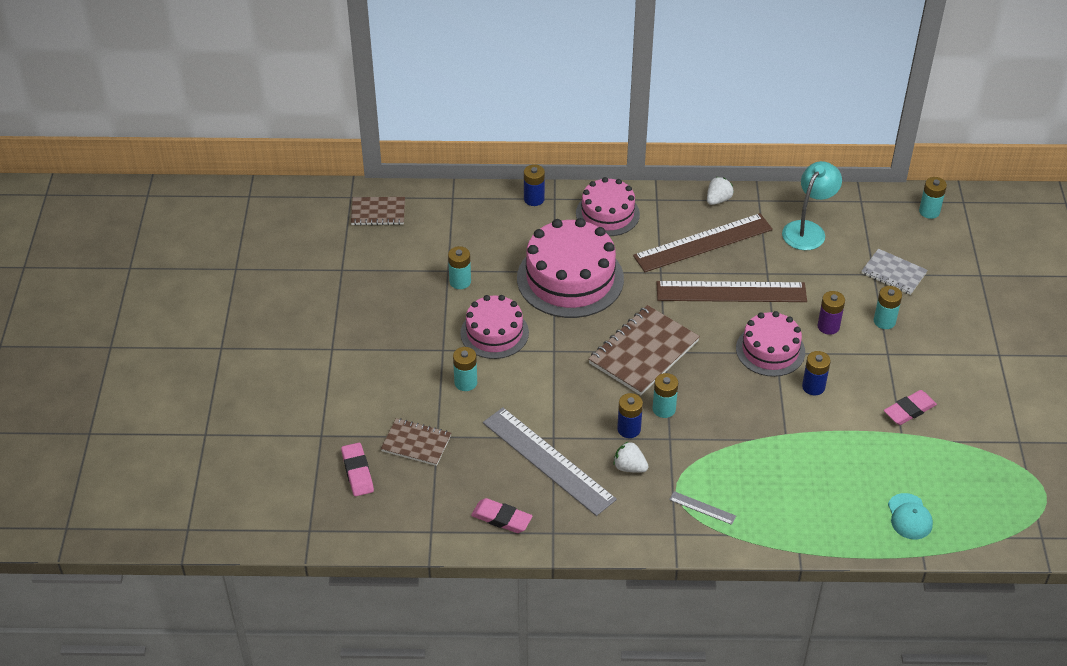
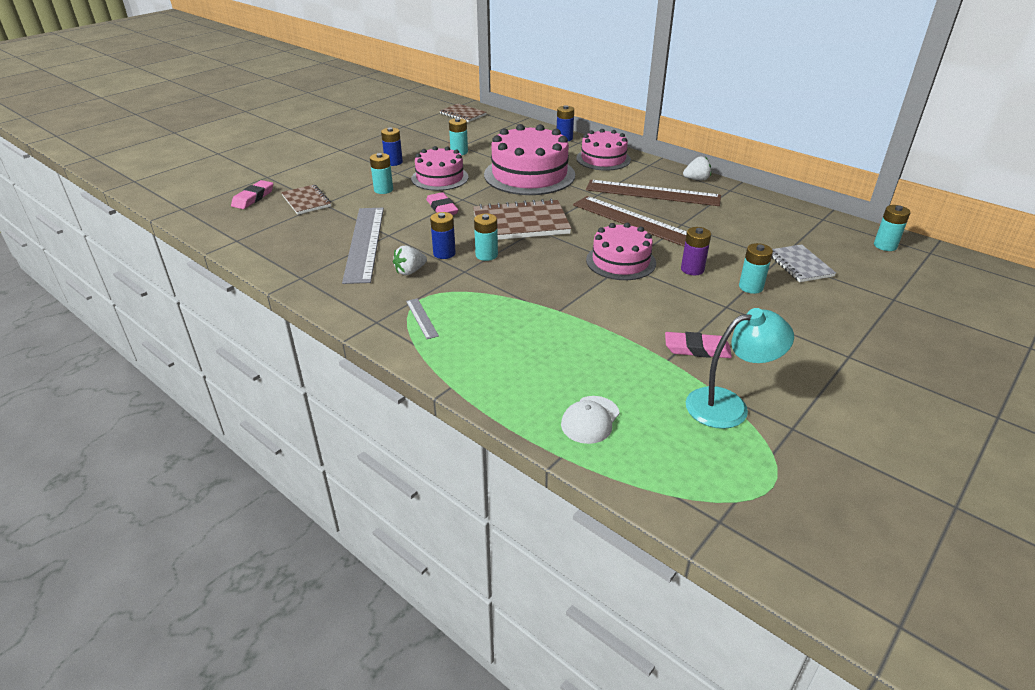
camera: 40 degrees right, 10 degrees down
(501, 518) = (285, 255): pink eraser -> pink eraser (442, 208)
(629, 467) = (410, 271): white strawberry -> white strawberry turned 105 degrees counterclockwise
(808, 230) = (751, 216): turquoise lamp -> turquoise lamp (728, 405)
(813, 387) = (626, 295): blue battery -> blue battery (393, 162)
(909, 517) = (590, 420): turquoise cap -> white cap

